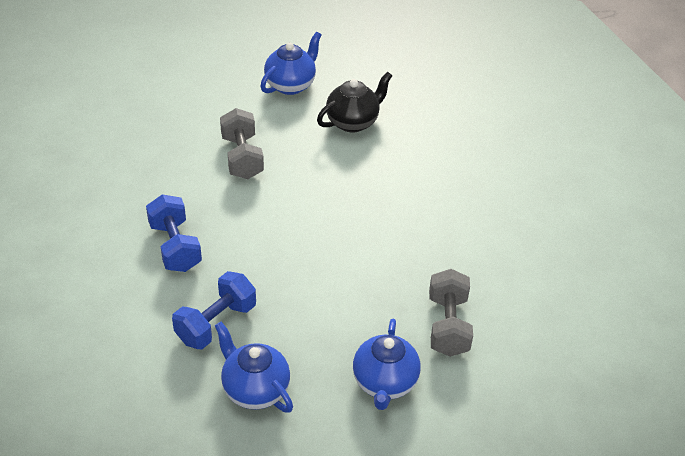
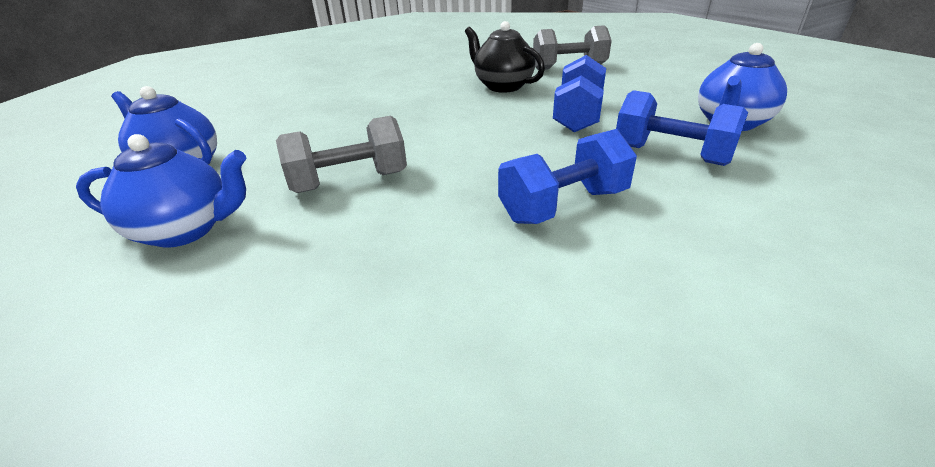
camera: 95 degrees left, 10 degrees down
(307, 292) = (577, 116): none -> blue dumbbell
(353, 122) = (286, 122): black teapot -> black teapot (502, 86)
(385, 383) = (652, 80): blue teapot -> blue teapot (186, 230)

